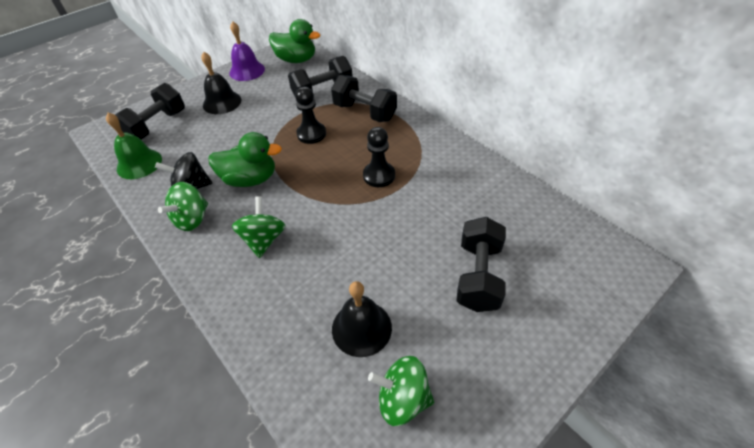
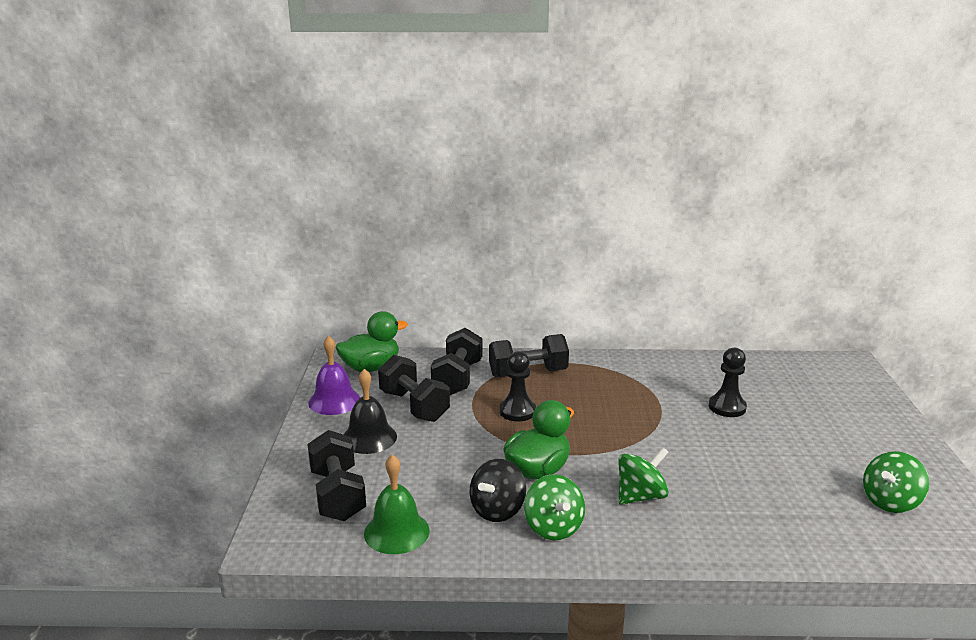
camera: 50 degrees left, 25 degrees down
(263, 239) = (640, 496): green spinning top -> green spinning top turned 105 degrees clockwise
(361, 328) = (804, 490): black bell -> none
(379, 175) = (630, 406): black pawn -> black pawn (727, 407)
(478, 276) = (801, 418): black dumbbell -> black dumbbell (414, 406)

